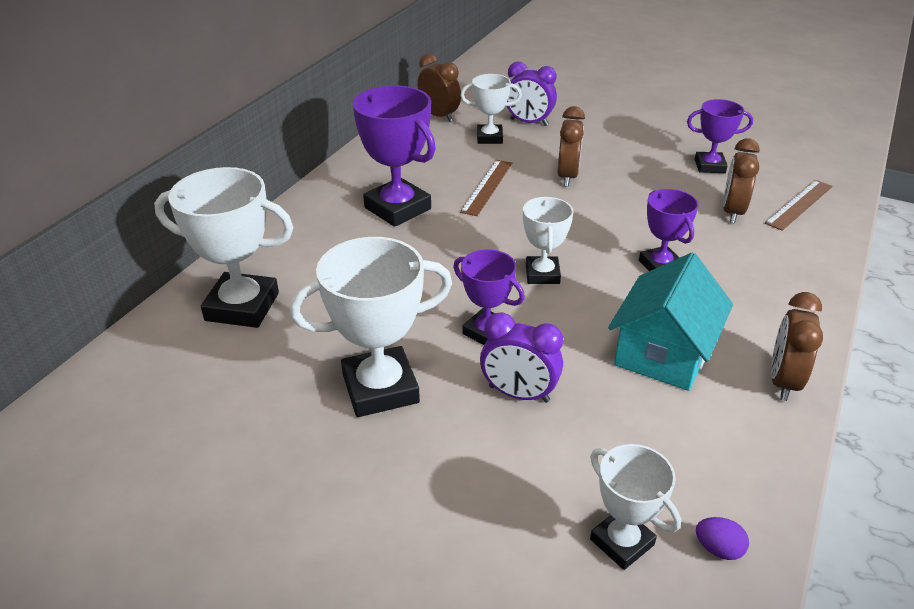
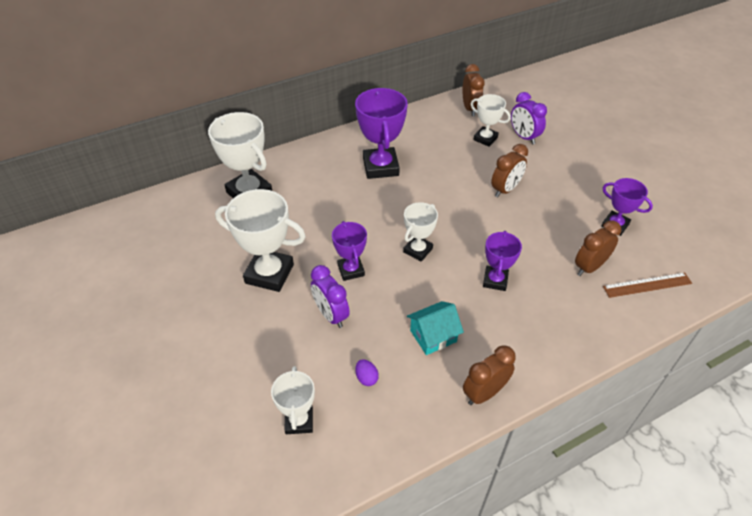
camera: 35 degrees right, 10 degrees up
(487, 187) = (447, 175): brown ruler -> none
(663, 353) = (433, 336): turquoise house -> turquoise house, size x0.65
(718, 549) = (340, 455): purple egg -> purple egg (366, 378)

